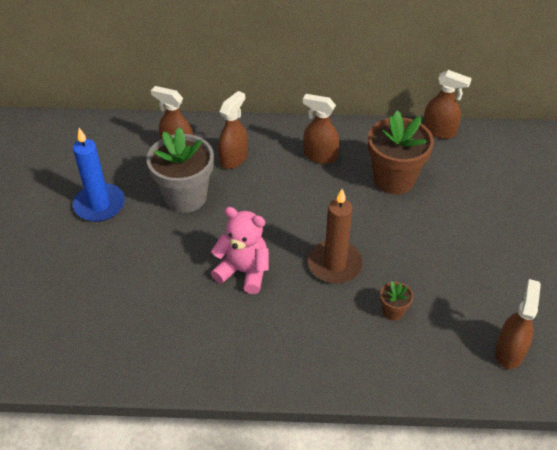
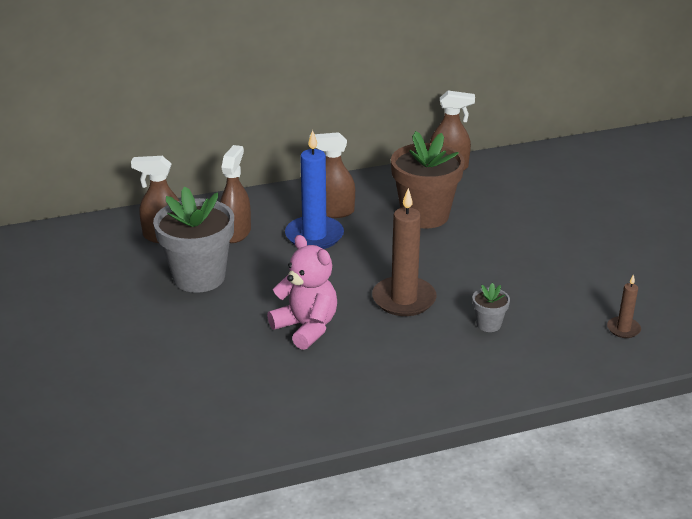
camera: 20 degrees left, 15 degrees down
(99, 205) = (97, 306): blue candle -> blue candle (314, 236)
(244, 271) = (306, 327): pink teddy bear -> pink teddy bear turned 45 degrees clockwise
(393, 311) = (488, 324): brown flower pot -> grey flower pot
(509, 351) = (623, 329): brown spray bottle -> brown candle

